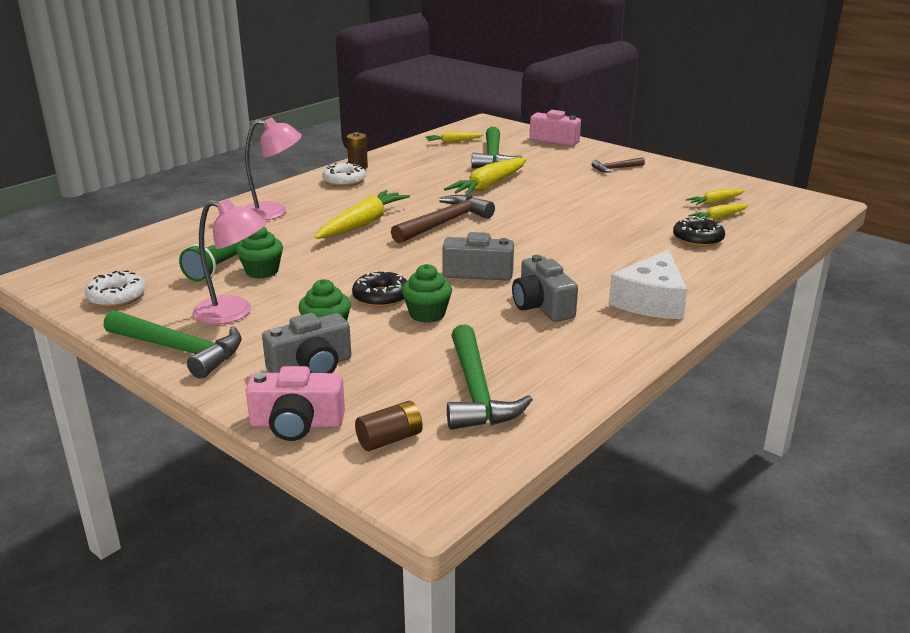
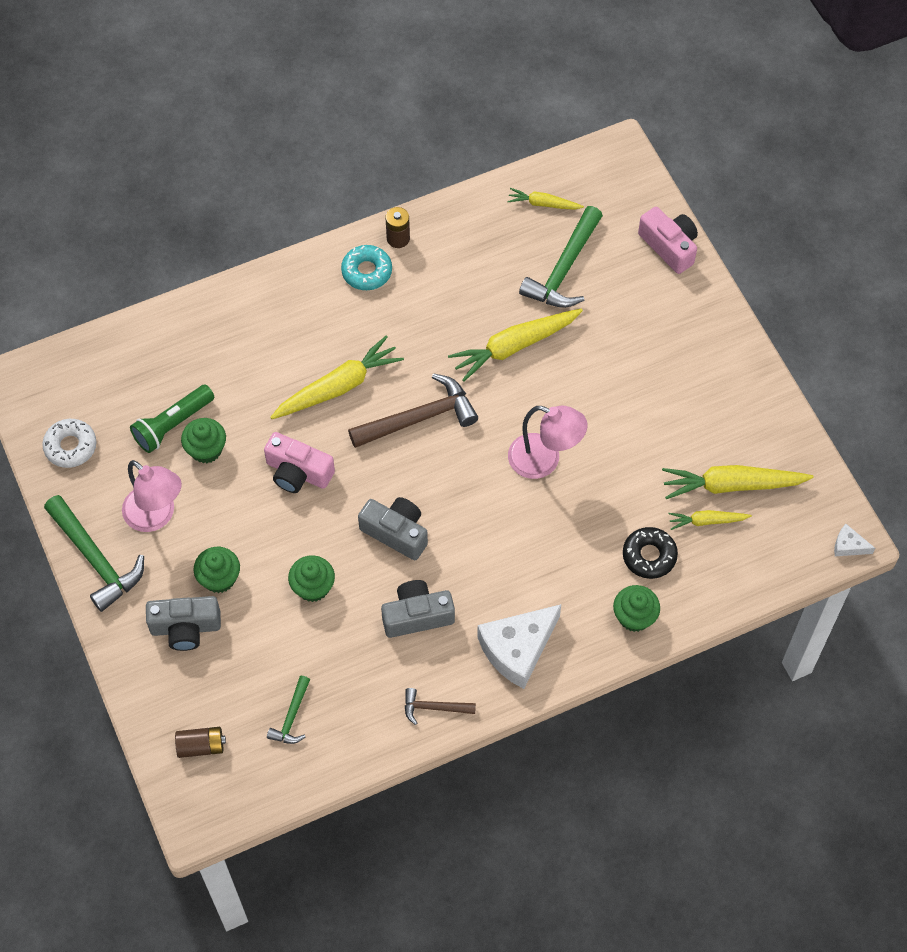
camera: 25 degrees right, 35 degrees up
(273, 212) = (263, 323): pink lamp -> pink lamp (544, 460)
(297, 424) = (145, 699): pink camera -> pink camera (298, 472)
(344, 181) = (367, 271): white donut -> turquoise donut
(381, 297) = (289, 541): black donut -> none
(476, 392) = (291, 717): green hammer -> green hammer, size x0.53
(542, 306) = (417, 616): grey camera -> grey camera turned 75 degrees clockwise
(615, 169) = (684, 357): brown hammer -> brown hammer (434, 708)
(715, 202) = (732, 485): yellow carrot -> yellow carrot, size x1.83
(725, 265) = (634, 617): none -> green cupcake
(829, 206) = (848, 546): none -> white cheese

